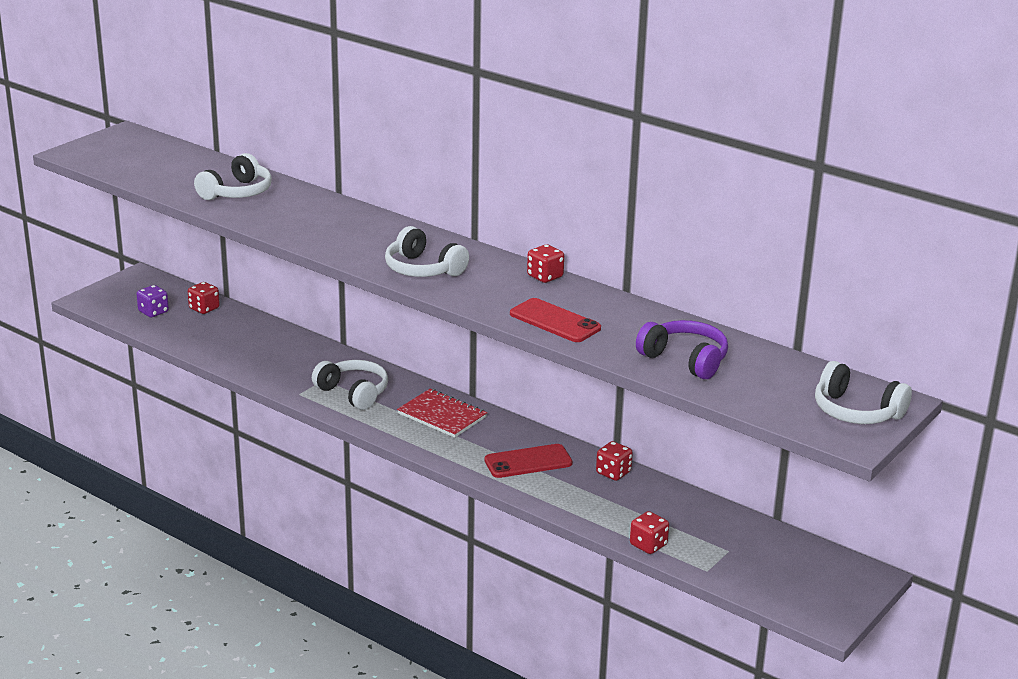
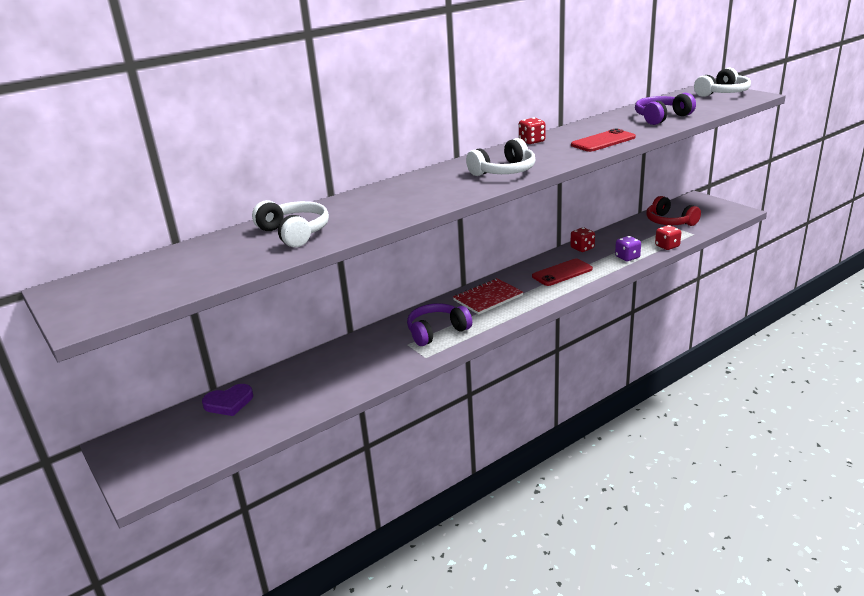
camera: 70 degrees left, 0 degrees up
(153, 312) = (209, 436): purple dice -> purple dice (627, 257)
(204, 308) = (229, 403): red dice -> purple heart
(353, 393) = (437, 332): white headphones -> purple headphones
(528, 462) = (562, 273): red phone -> red phone turned 60 degrees clockwise
(747, 547) = (669, 222): none -> red headphones

